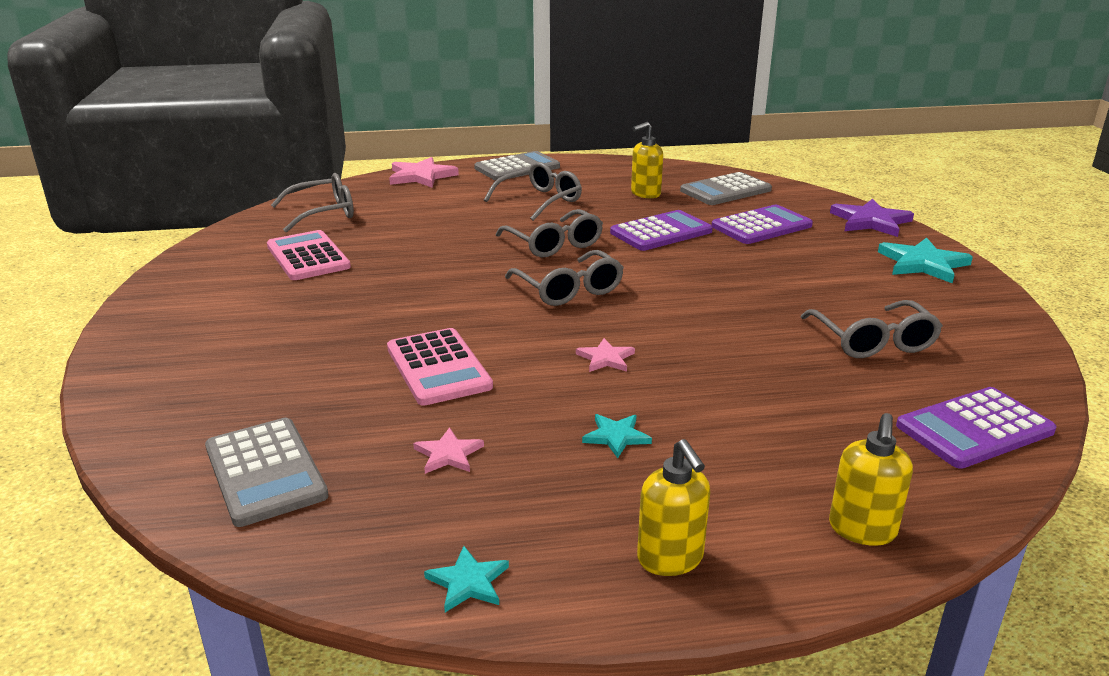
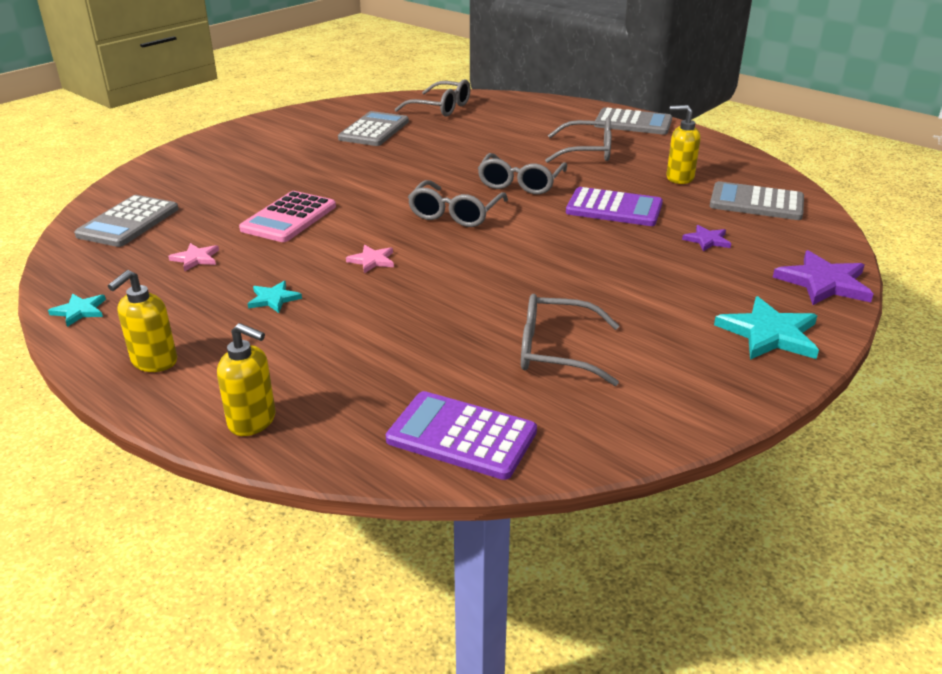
camera: 50 degrees right, 5 degrees up
(308, 257) = (374, 130): pink calculator -> grey calculator
(421, 176) = (553, 105): pink star -> none
(761, 226) = (707, 240): purple calculator -> purple star
(862, 530) = (253, 421): yellow soap dispenser -> yellow soap dispenser turned 135 degrees counterclockwise
(873, 341) = (556, 351): grey glasses -> grey glasses turned 60 degrees clockwise

